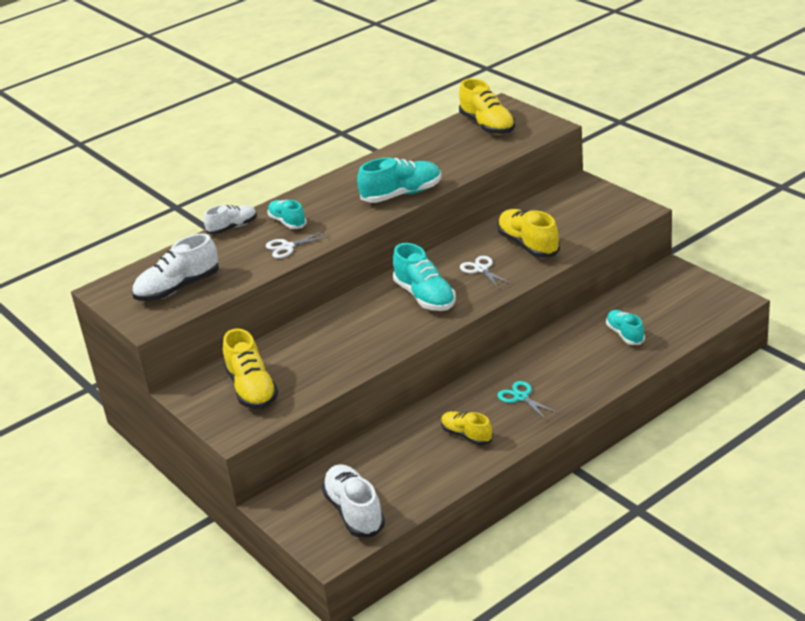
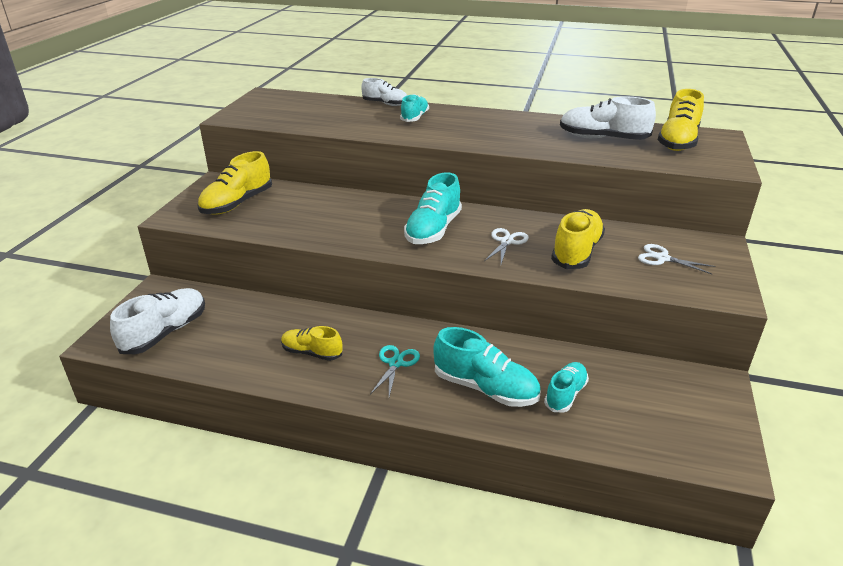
camera: 50 degrees right, 0 degrees up
(178, 288) = (285, 112): white shoe -> white shoe (603, 138)
(287, 247) = (379, 128): white scissors -> white scissors (662, 258)
(402, 194) = (512, 143): turquoise shoe -> turquoise shoe (485, 388)
(466, 435) = (312, 353): yellow shoe -> yellow shoe turned 75 degrees counterclockwise

